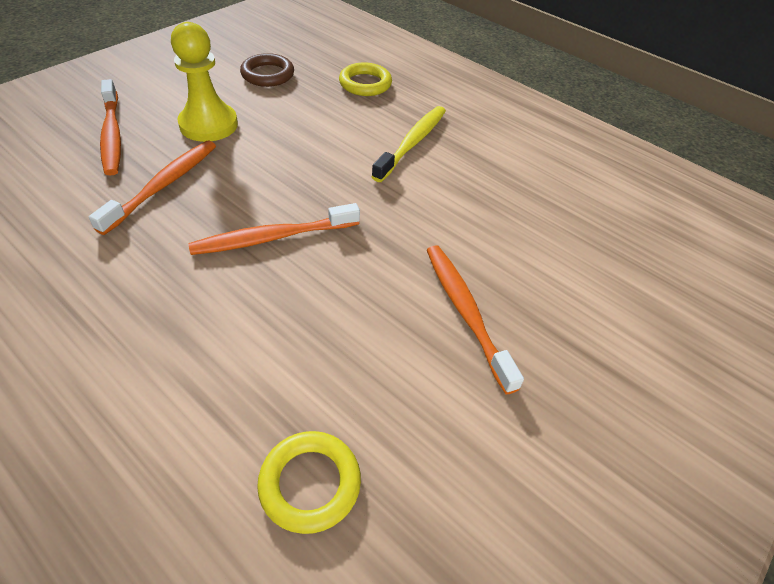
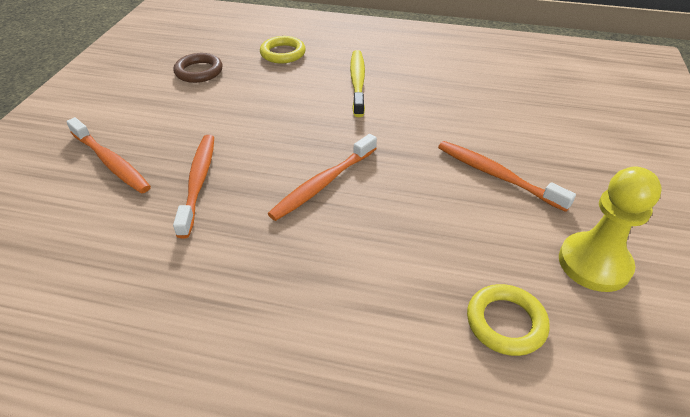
camera: 25 degrees left, 5 degrees down
(208, 125) = (188, 125): yellow pawn -> yellow pawn (594, 263)

